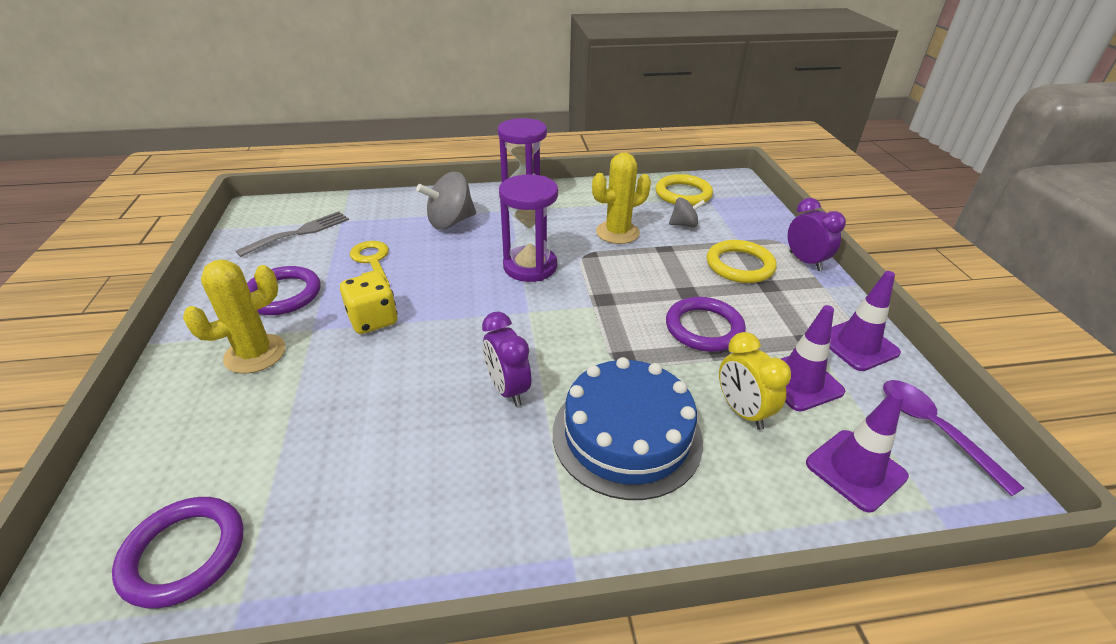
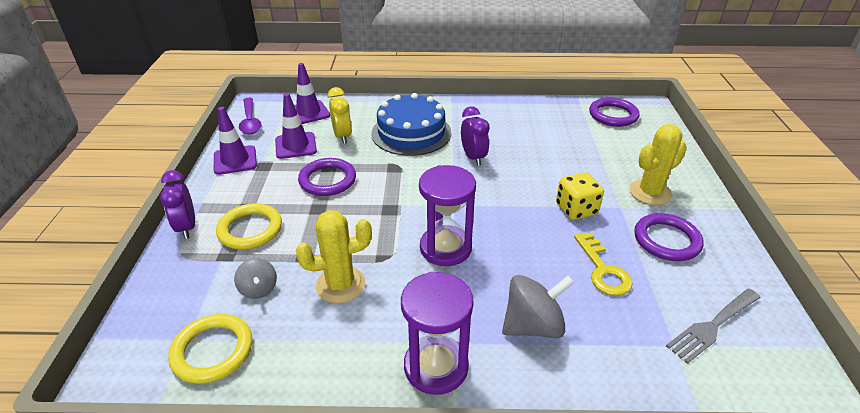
camera: 170 degrees left, 0 degrees up
(684, 225) = (258, 289): grey spinning top -> grey spinning top turned 120 degrees counterclockwise

